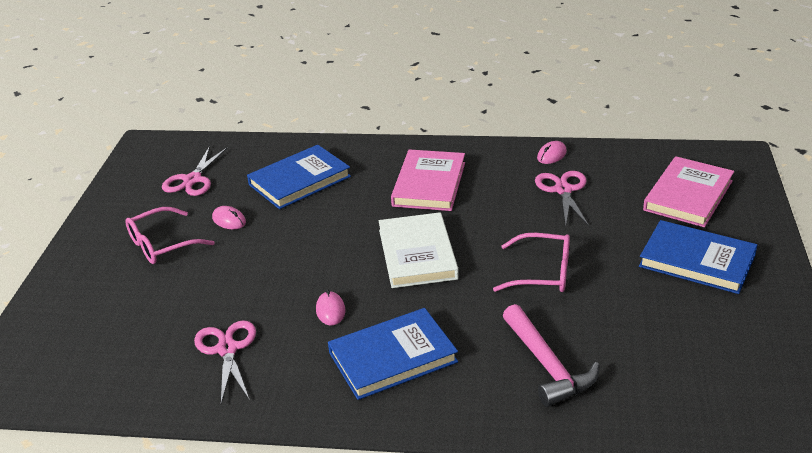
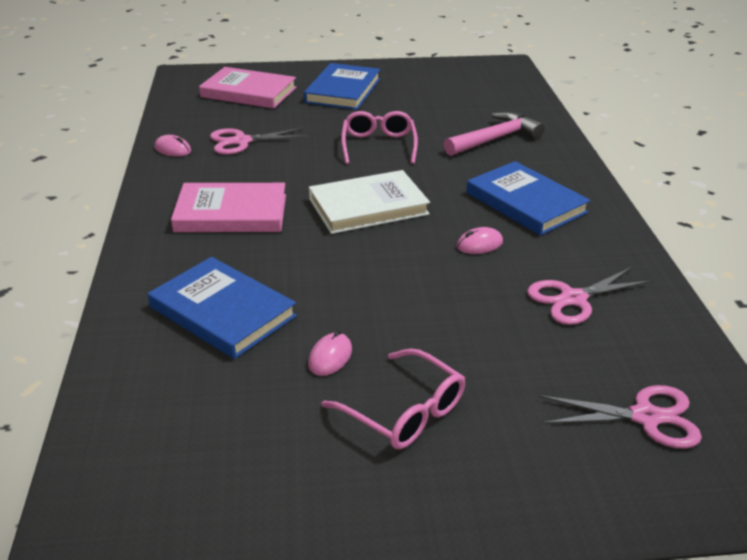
camera: 105 degrees left, 0 degrees up
(192, 180) = (219, 428): pink scissors -> pink scissors (645, 417)

